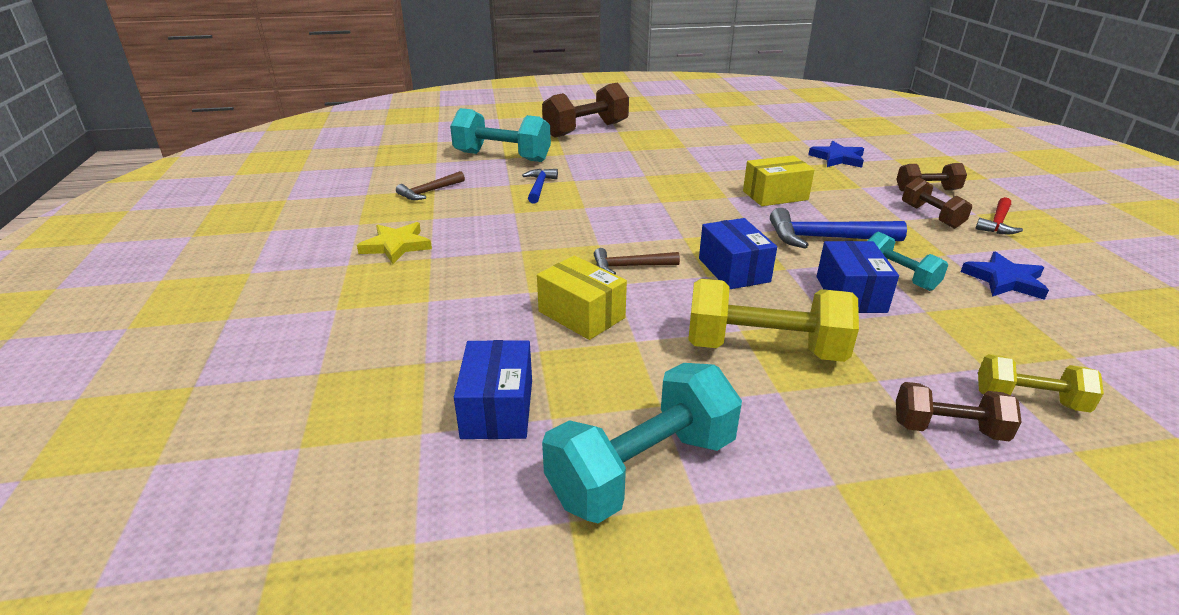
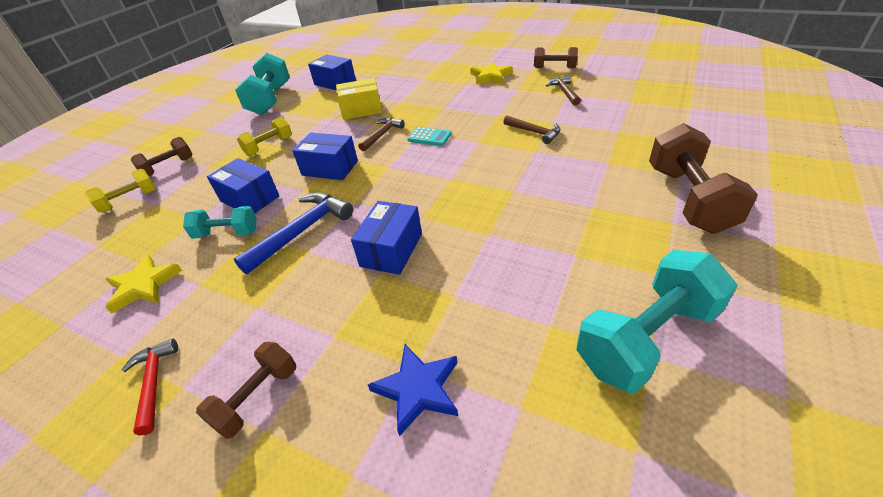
camera: 130 degrees right, 10 degrees up
(502, 157) = (622, 130): turquoise dumbbell -> turquoise dumbbell (646, 338)
(539, 187) = (534, 132): blue hammer -> brown hammer
(602, 235) = (429, 137): none -> turquoise calculator
(764, 349) = (269, 146): yellow dumbbell -> yellow dumbbell, size x0.57
(775, 195) = (391, 250): yellow box -> blue box
(931, 216) = (231, 336): brown dumbbell -> brown dumbbell (554, 68)
(1004, 280) = (143, 285): blue star -> yellow star

